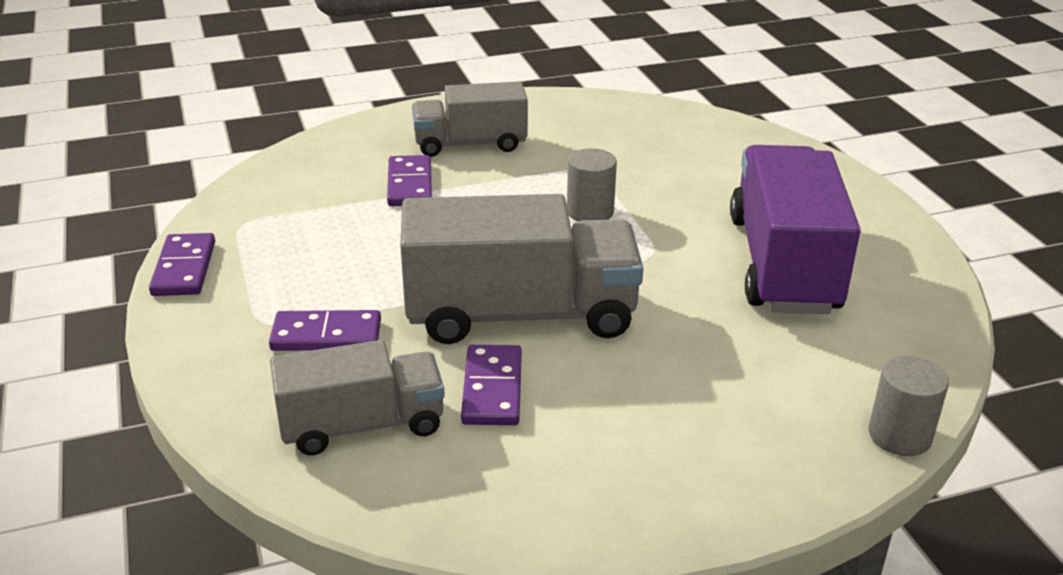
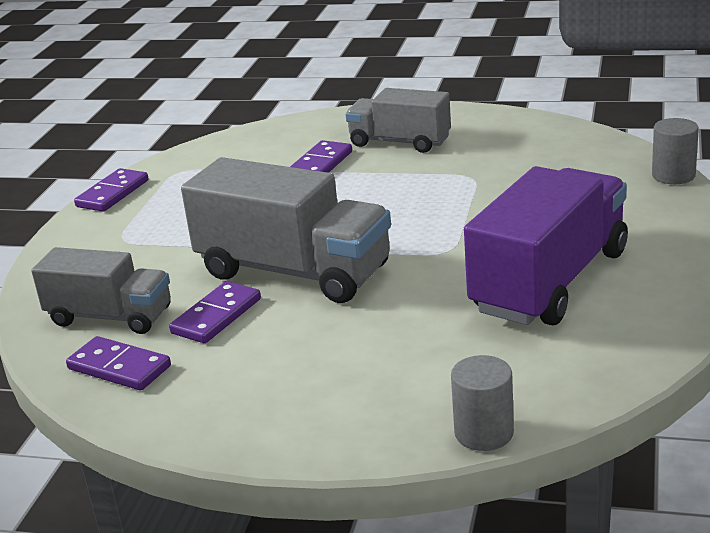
camera: 35 degrees right, 5 degrees down
(326, 335) = (151, 255): purple domino -> purple domino (119, 367)
(590, 212) = (434, 209): grey cylinder -> grey cylinder (673, 175)

